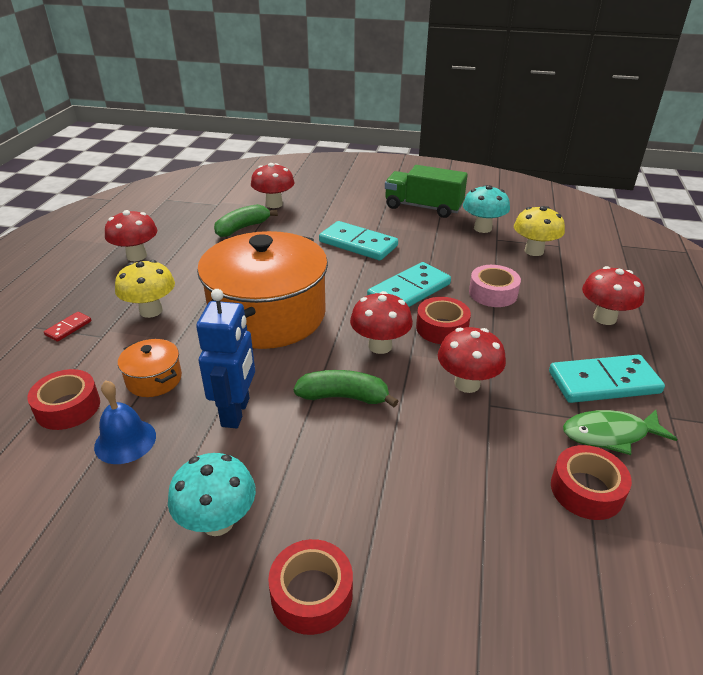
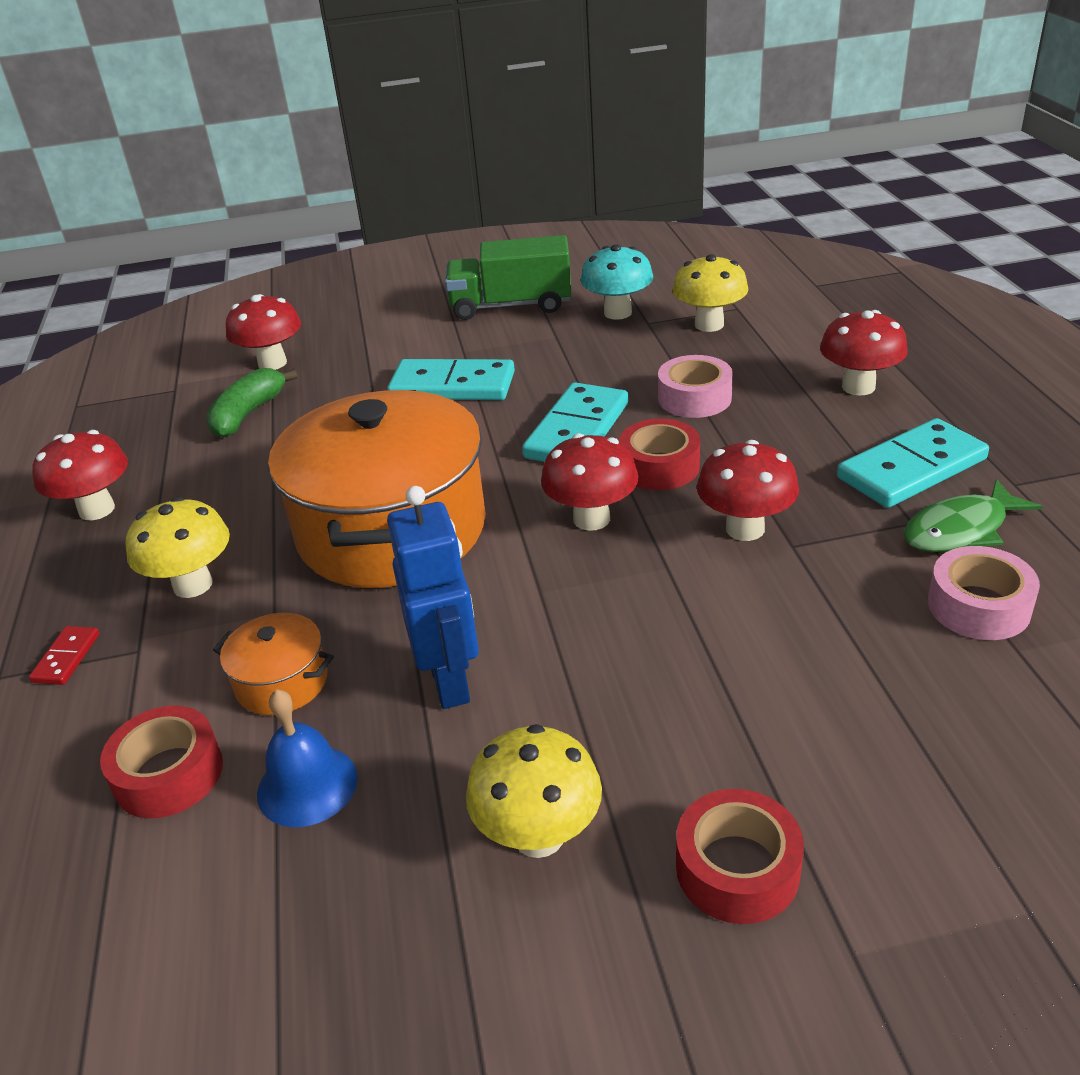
camera: 20 degrees left, 0 degrees up
(218, 522) = (539, 835): turquoise mushroom -> yellow mushroom
(344, 397) = (592, 604): green banana -> none
(586, 490) = (978, 606): red tape -> pink tape

